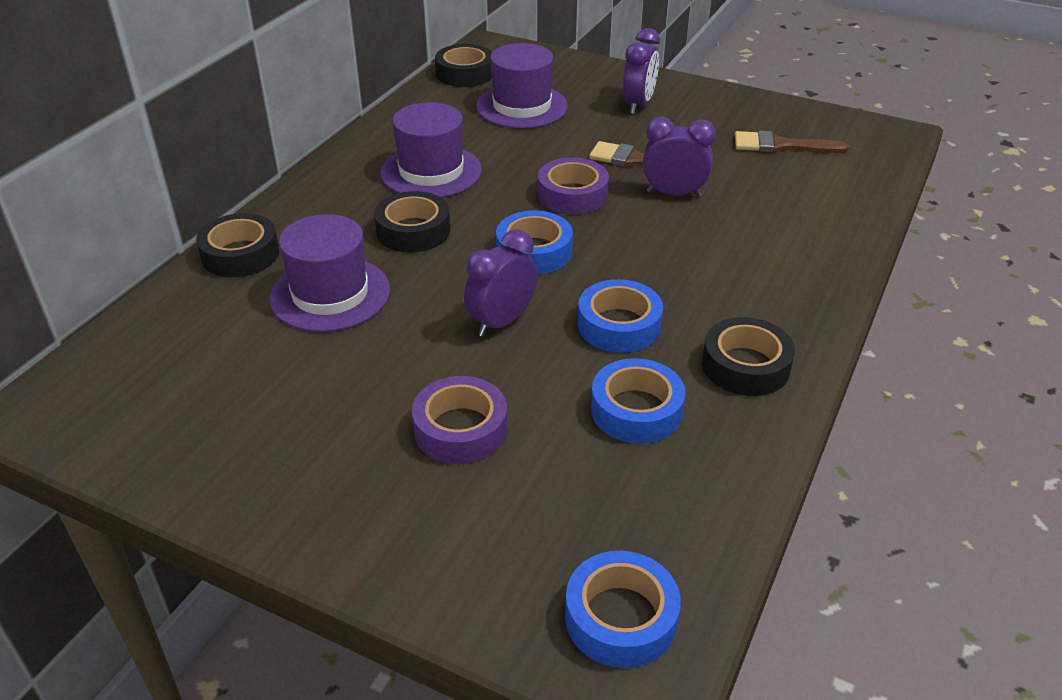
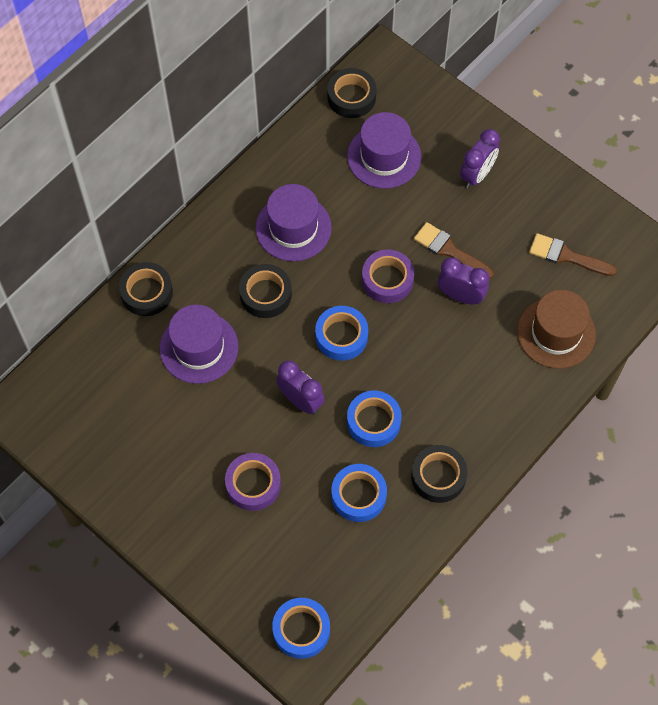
camera: 15 degrees right, 25 degrees up
(501, 322) = (301, 400): purple clock -> purple clock turned 75 degrees clockwise
(813, 205) = (556, 333): none -> brown hat

